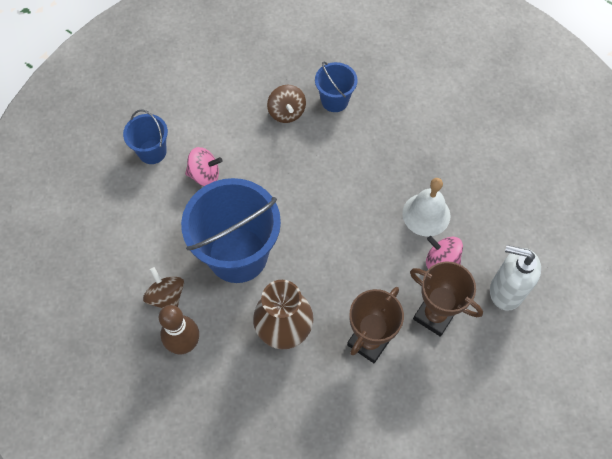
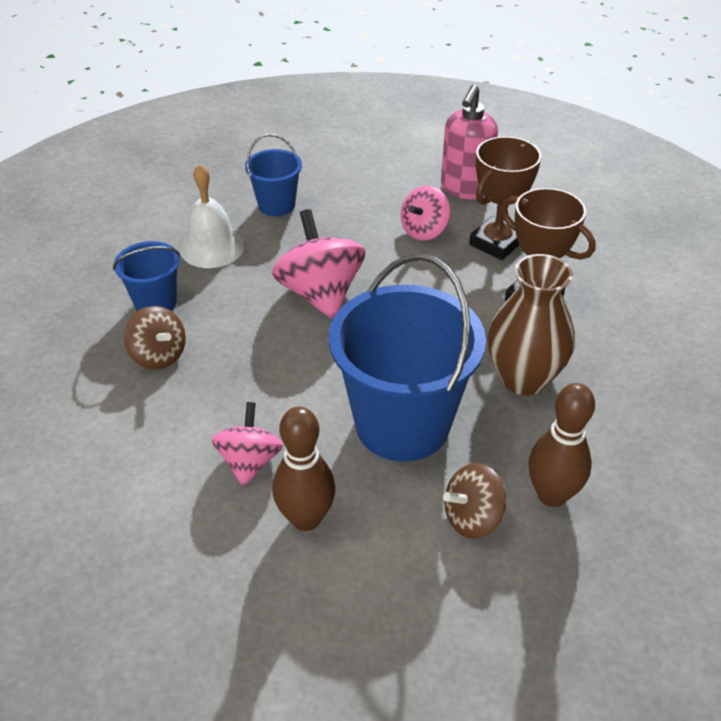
camera: 85 degrees left, 20 degrees down
(152, 152) = (183, 538): blue bucket -> blue bucket (276, 205)
(165, 208) = (306, 518): none -> brown bowling pin
(286, 112) = (159, 355): brown spinning top -> brown spinning top turned 60 degrees clockwise
(356, 195) = (320, 294): none -> pink spinning top
(426, 214) = (358, 236): white bell -> white bell (212, 248)
(505, 291) = (465, 189): white soap dispenser -> pink soap dispenser

